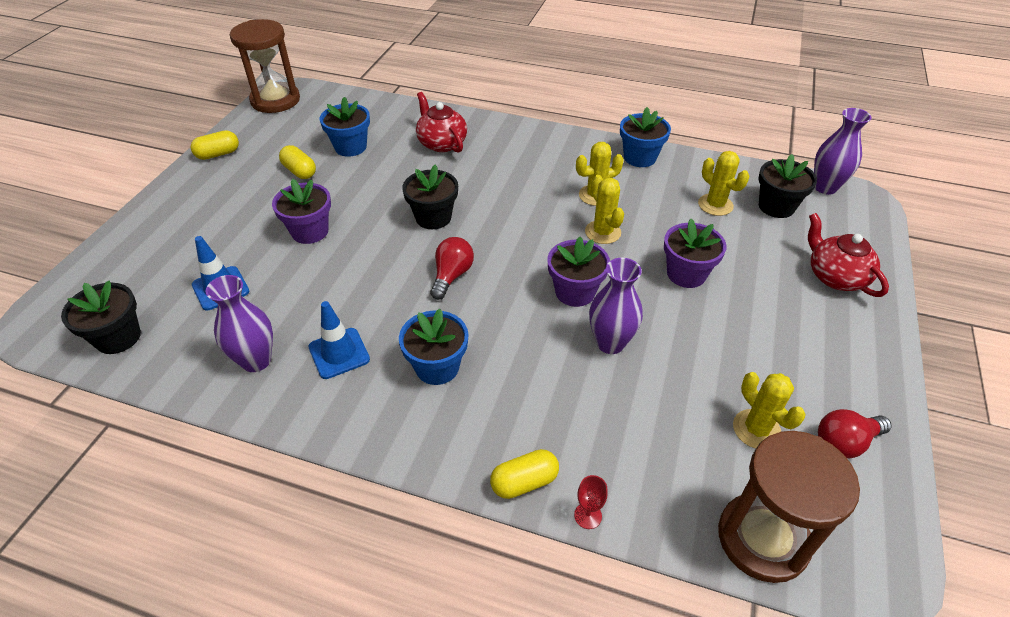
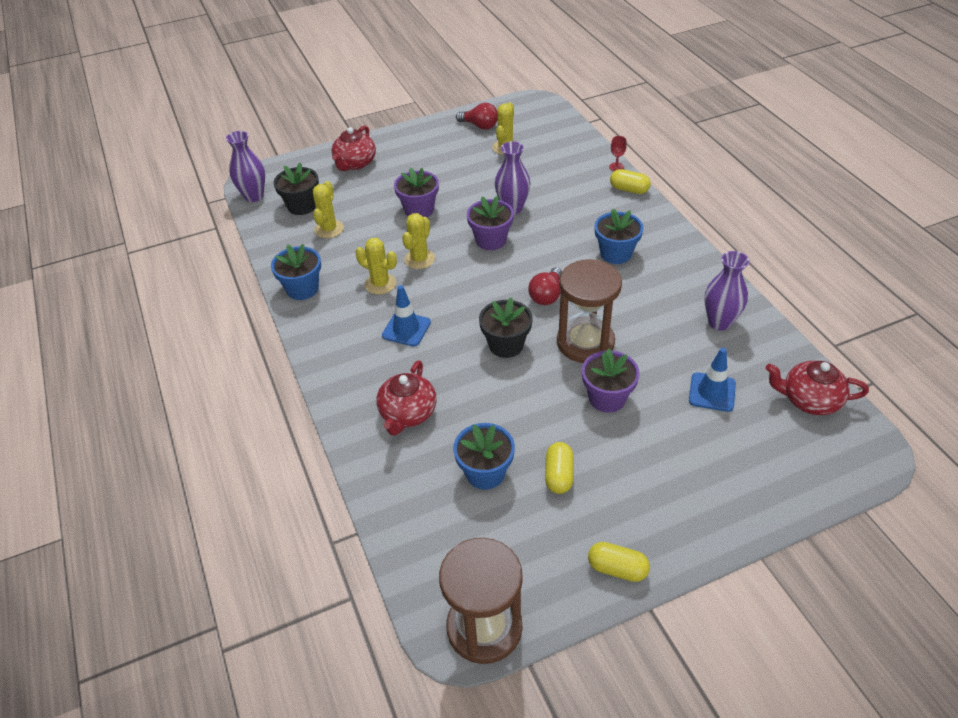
camera: 130 degrees left, 0 degrees up
(118, 337) = (809, 400): black flower pot -> red teapot
(339, 353) = (664, 295): blue traffic cone -> blue traffic cone (406, 329)
(451, 276) = (547, 295): red light bulb -> red light bulb turned 45 degrees counterclockwise
(762, 539) = (560, 127): brown hourglass -> brown hourglass (585, 342)

